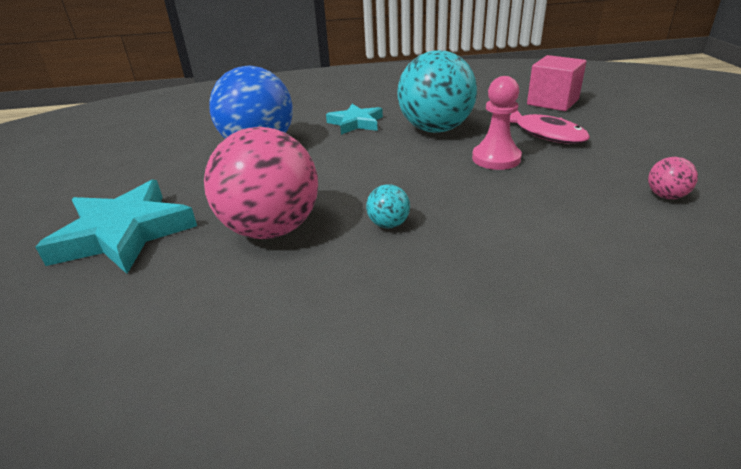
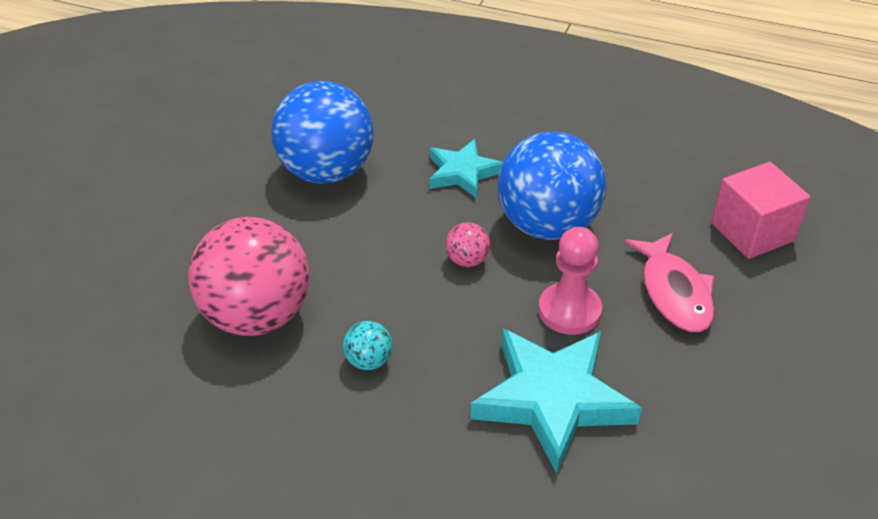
camera: 25 degrees right, 10 degrees up
(123, 233) = (128, 261): turquoise star -> turquoise star (552, 399)
(435, 129) = (547, 225): turquoise ball -> blue ball
(666, 196) = (700, 459): pink ball -> pink ball (467, 260)

